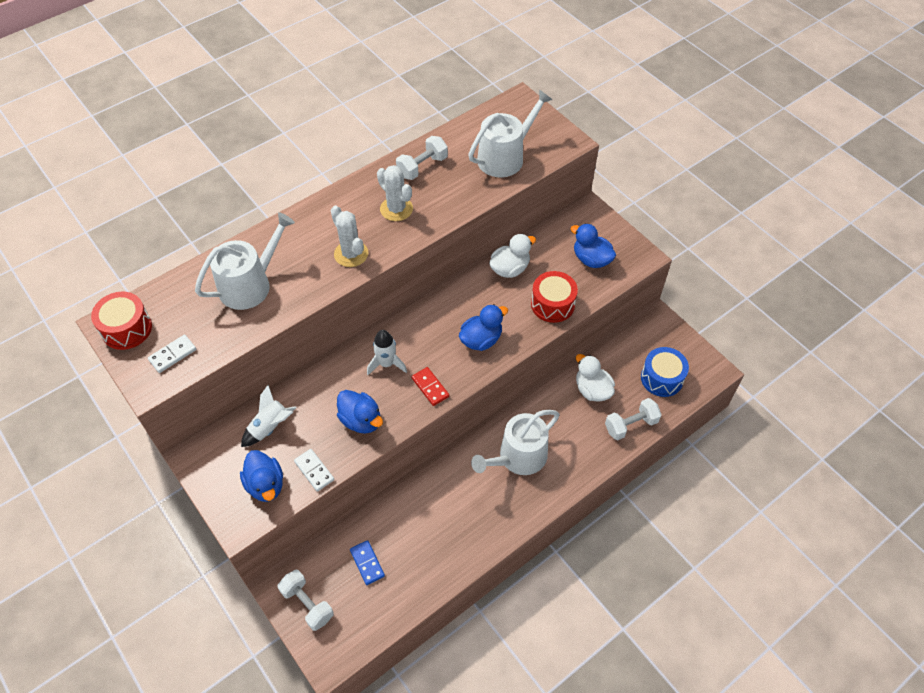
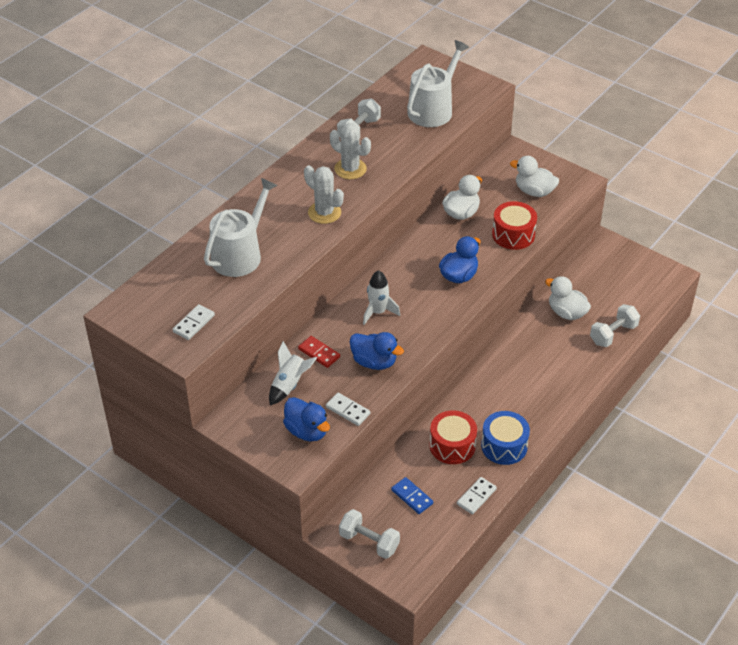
camera: 15 degrees left, 10 degrees down
(127, 329) = (138, 312): red drum -> red drum (452, 445)
(429, 579) = (476, 497): none -> white domino
(430, 387) = (427, 323): red domino -> red domino (319, 353)
(518, 457) = (519, 382): white watering can -> none
(591, 259) = (534, 191): blue duck -> white duck
(662, 378) = (627, 290): blue drum -> blue drum (504, 446)

